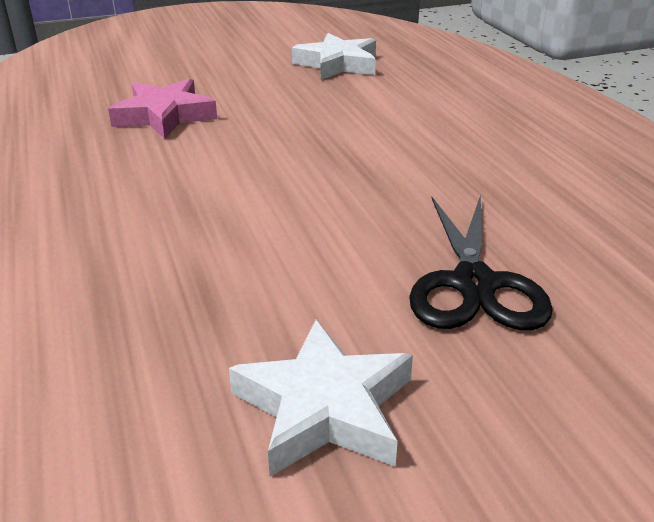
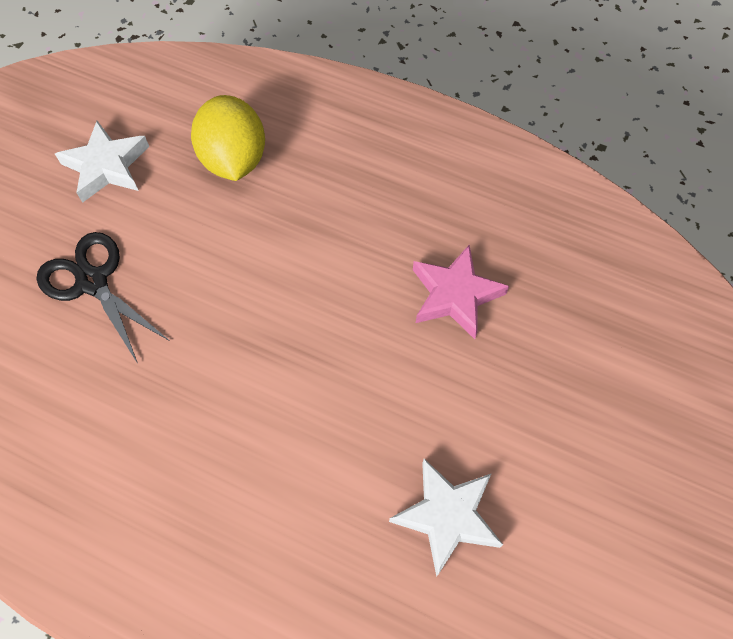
camera: 135 degrees right, 30 degrees up
(158, 299) = (234, 160): none -> yellow lemon

